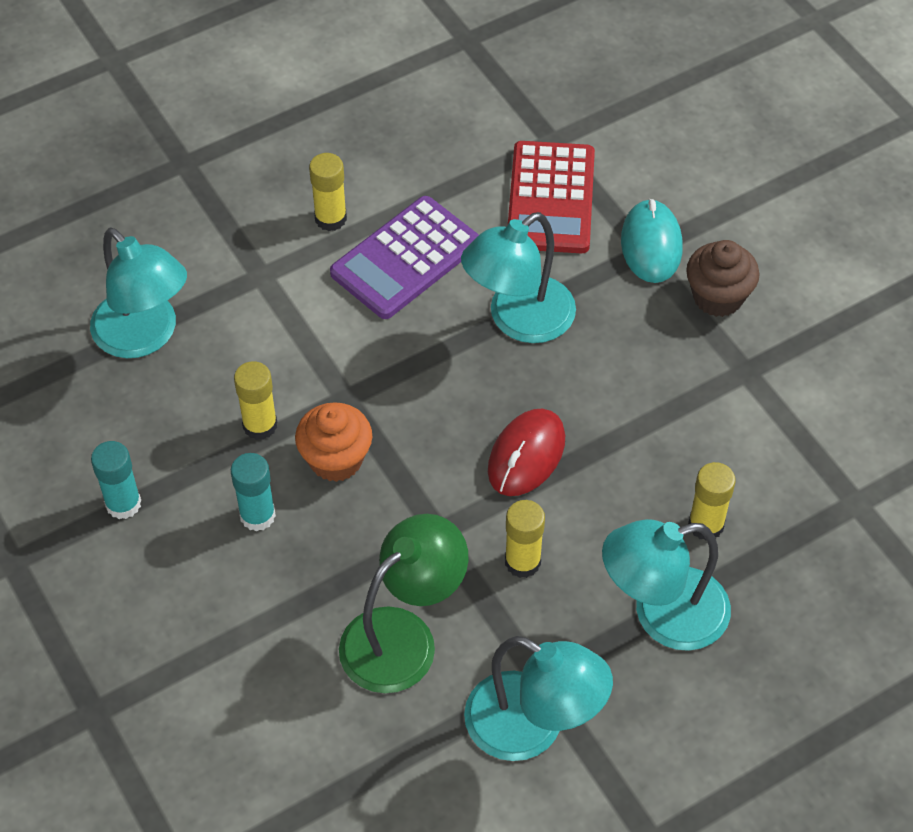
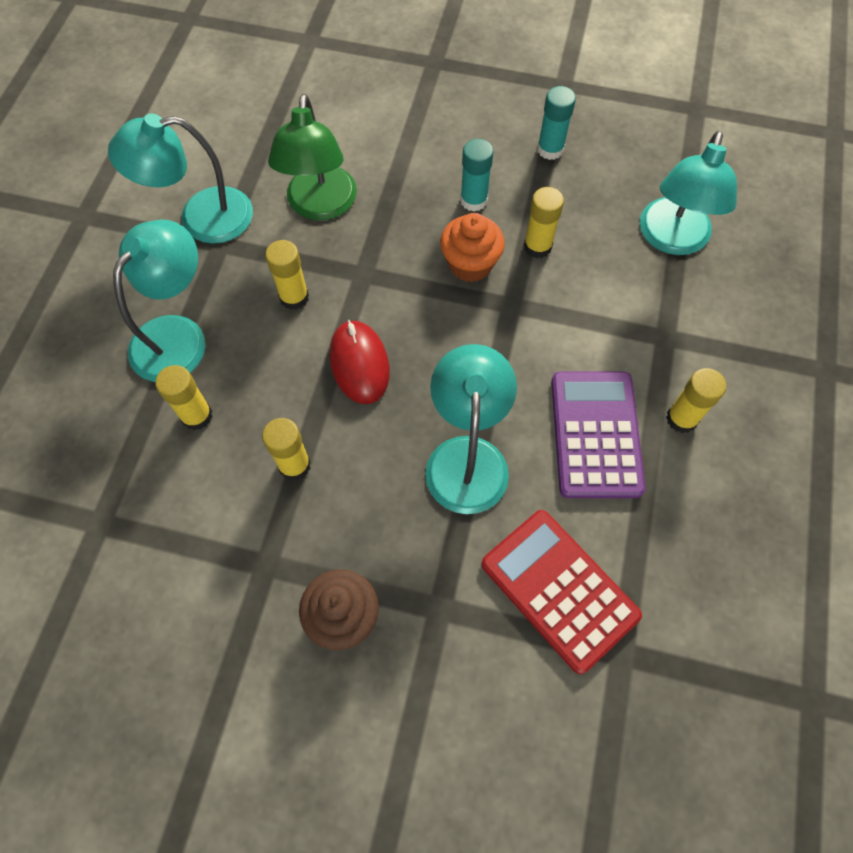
camera: 135 degrees right, 10 degrees up
(145, 336) = (671, 239): turquoise lamp -> turquoise lamp turned 75 degrees counterclockwise
(651, 245) = (440, 619): turquoise mouse -> none
(659, 420) = (294, 465): none -> yellow glue stick

